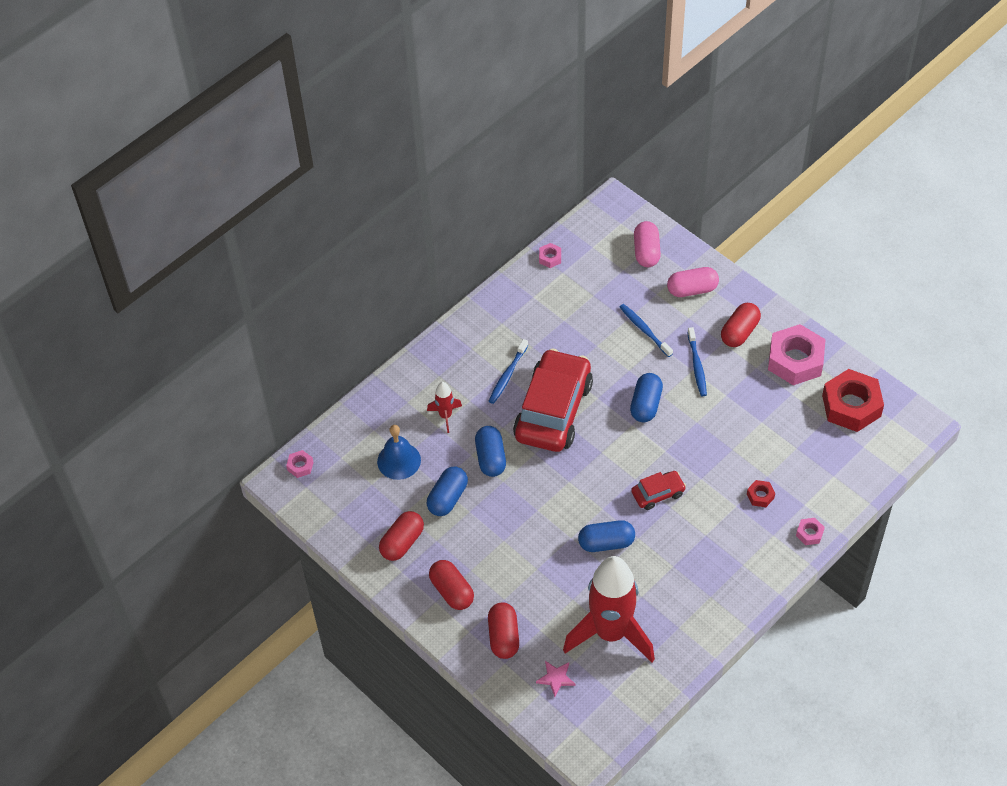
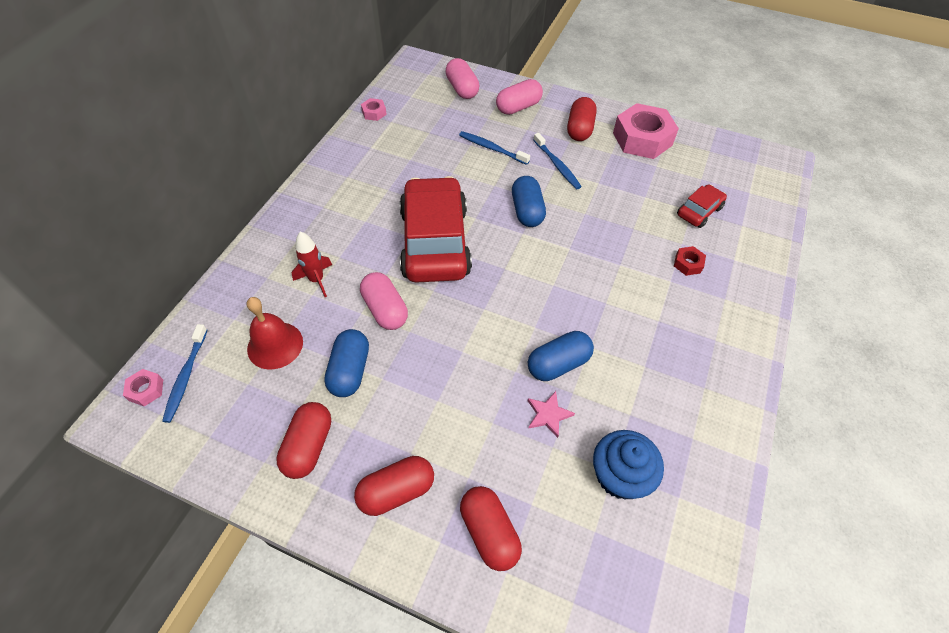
camera: 25 degrees left, 0 degrees up
(399, 460) = (275, 345): blue bell -> red bell
(452, 591) = (396, 491): red capsule -> red capsule turned 60 degrees counterclockwise
(491, 458) = (385, 310): blue capsule -> pink capsule
(507, 375) = (372, 221): blue toothbrush -> blue toothbrush (186, 377)
(556, 678) = (584, 569): pink star -> pink star (548, 414)
(610, 633) = (620, 475): red rocket -> blue cupcake
(658, 493) = (585, 293): red car -> red car (699, 211)
(809, 533) = (758, 286): pink nut -> none
(851, 406) = (715, 162): red nut -> none

